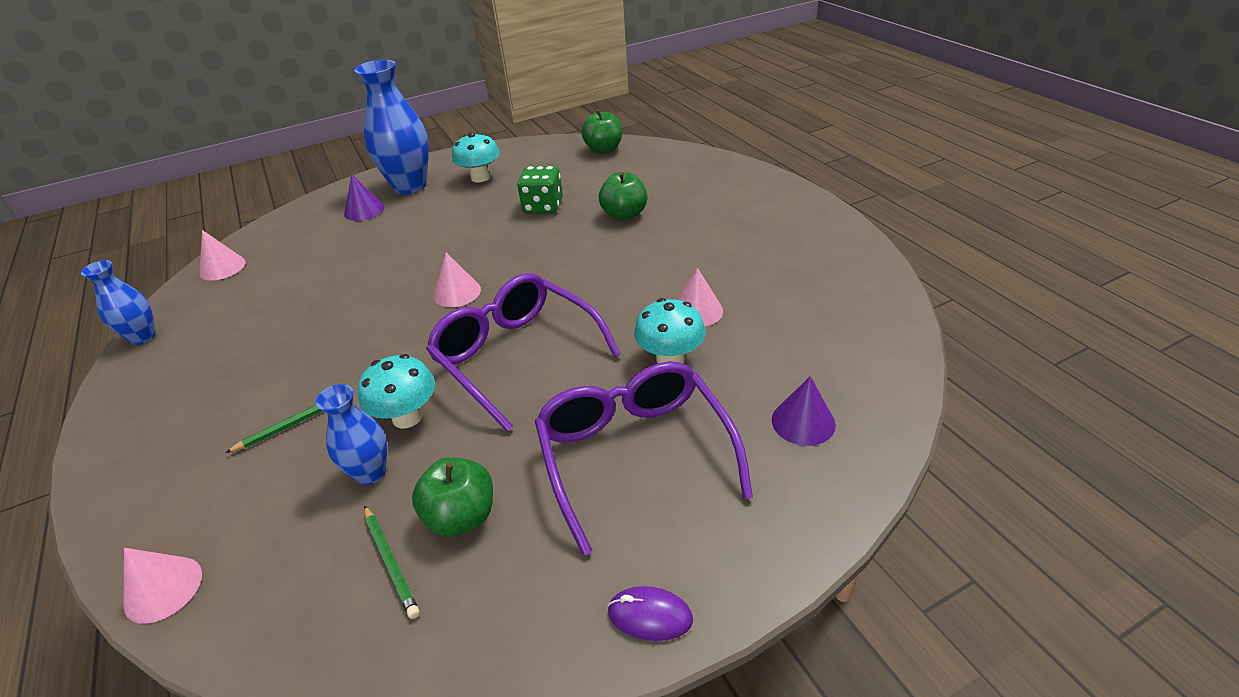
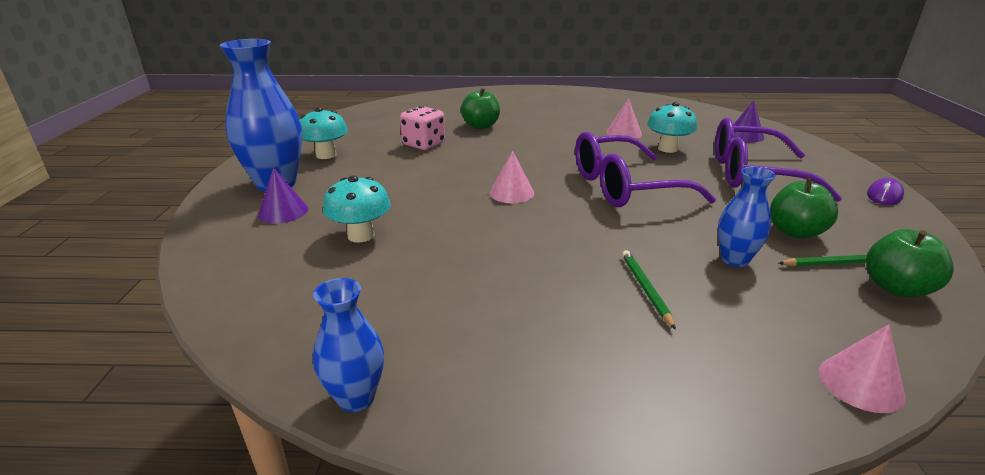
camera: 65 degrees left, 10 degrees down
(222, 267) = (258, 316): pink cone -> none
(407, 417) = (671, 236): turquoise mushroom -> turquoise mushroom (361, 235)
(543, 206) = (424, 144): green dice -> pink dice
(604, 149) = (370, 112): green apple -> green apple (896, 288)

